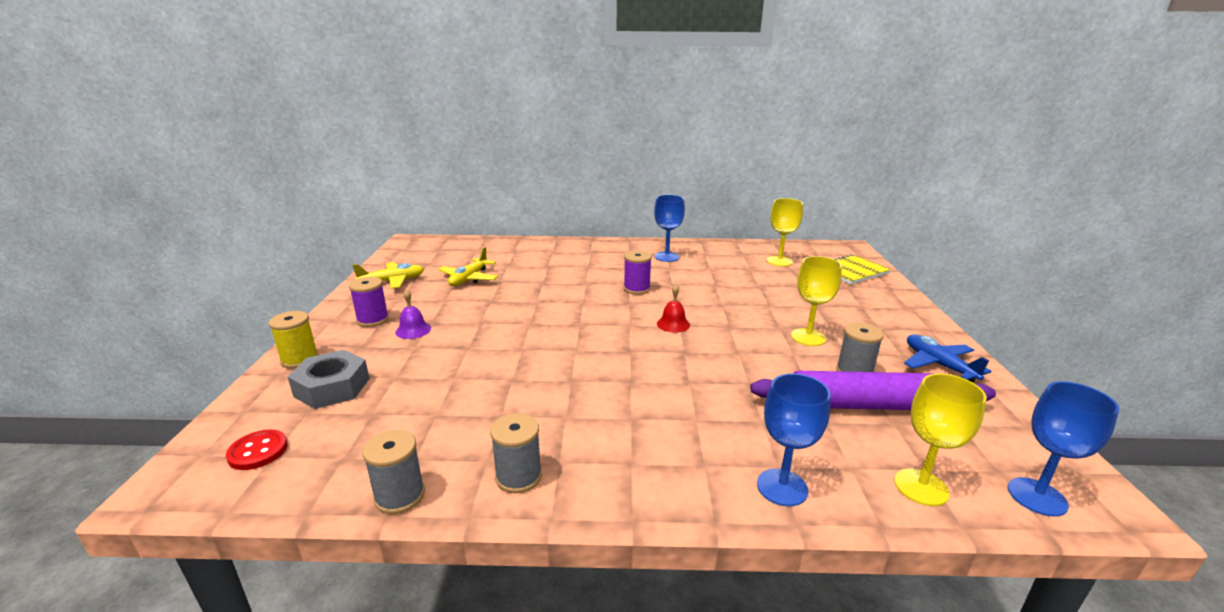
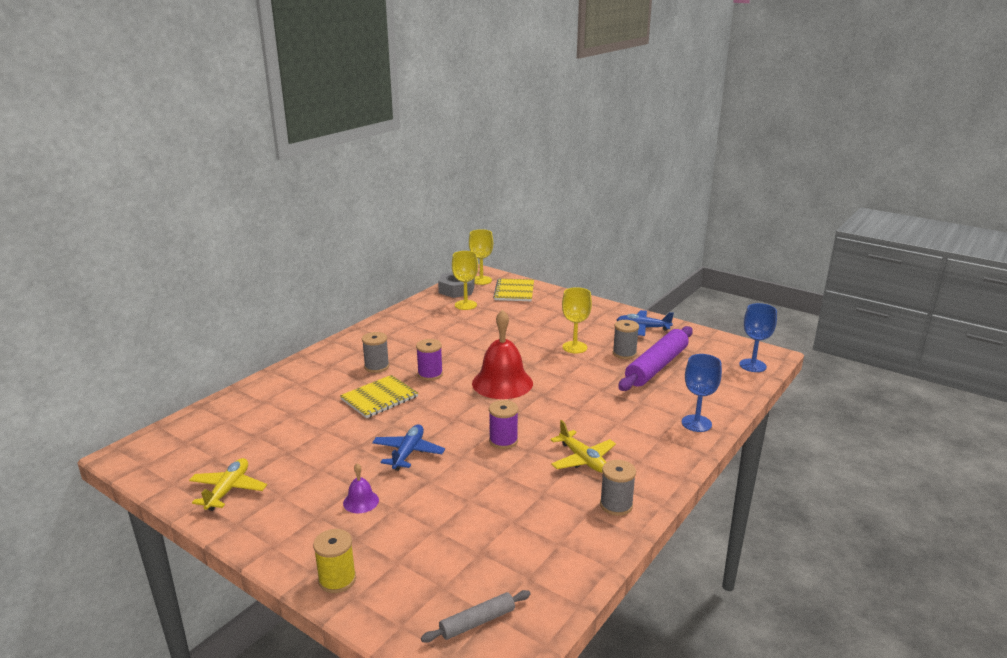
camera: 55 degrees left, 0 degrees up
(258, 451) = (477, 622): red button -> grey rolling pin
(332, 387) = (415, 567): grey nut -> grey nut (456, 290)
(373, 320) = (307, 520): purple spool -> purple spool (503, 440)
(400, 496) = (595, 558): grey spool -> grey spool (376, 367)
(469, 279) = (292, 444): yellow plane -> yellow plane (582, 459)
(502, 323) = (408, 453): none -> blue plane
(570, 284) = (379, 398): none -> yellow notebook
(666, 257) = (392, 340): blue goblet -> none
(673, 324) = (502, 383): red bell -> red bell, size x2.18
(921, 487) = (726, 388): yellow goblet -> yellow goblet (481, 280)

